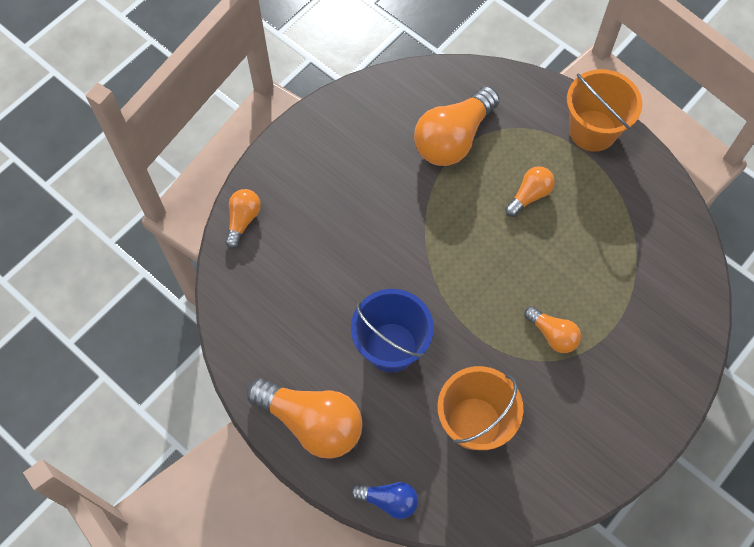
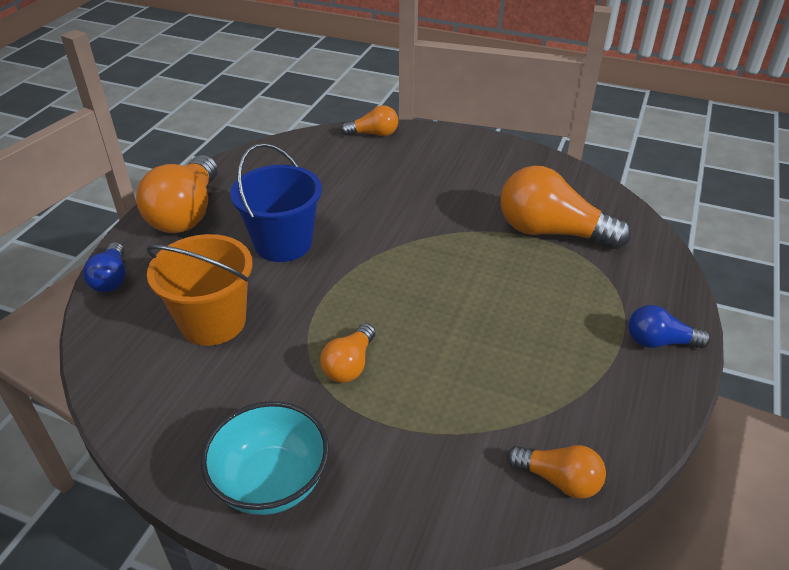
camera: 70 degrees right, 25 degrees down
(529, 195) = (524, 305): orange light bulb -> orange light bulb (558, 480)
(592, 130) = (659, 342): orange bucket -> blue light bulb
(641, 412) = (271, 482): none -> turquoise bowl

